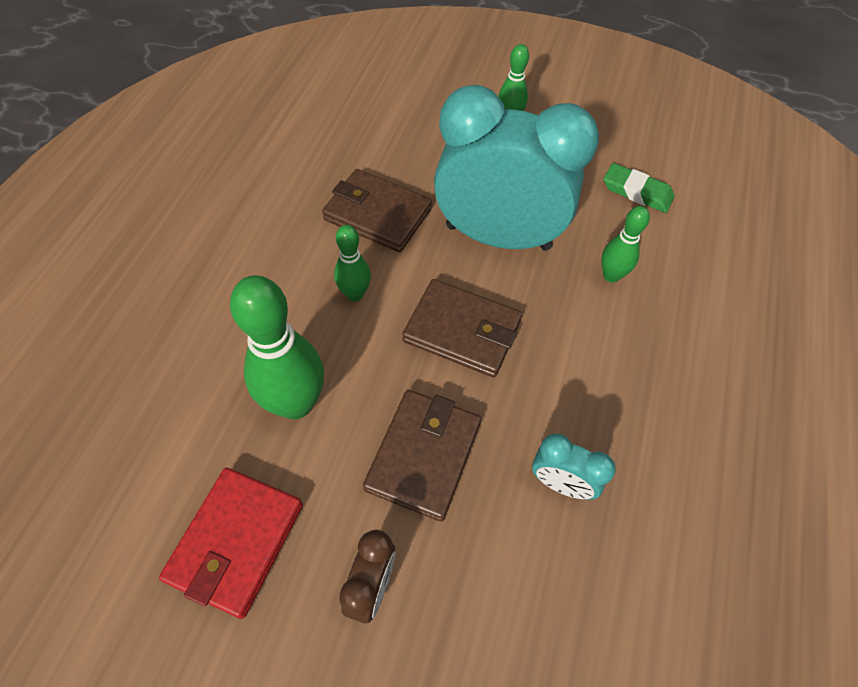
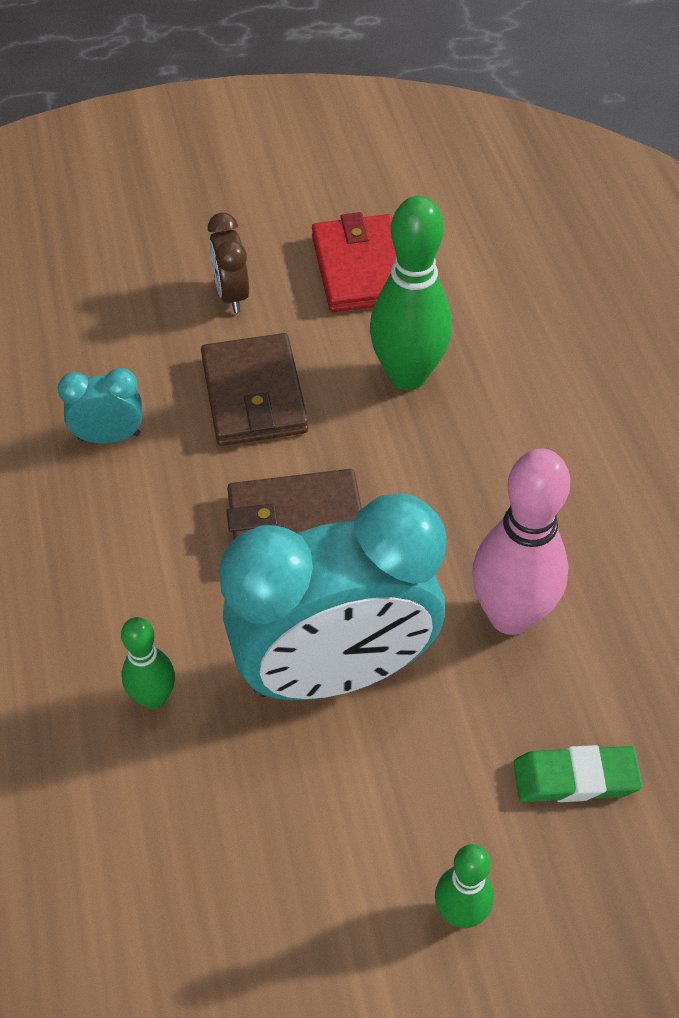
camera: 150 degrees right, 5 degrees down
(355, 294) = (446, 502): green bowling pin -> none
(377, 214) = (510, 615): brown wallet -> pink bowling pin
(637, 192) = (174, 877): green eraser -> green eraser (575, 778)

